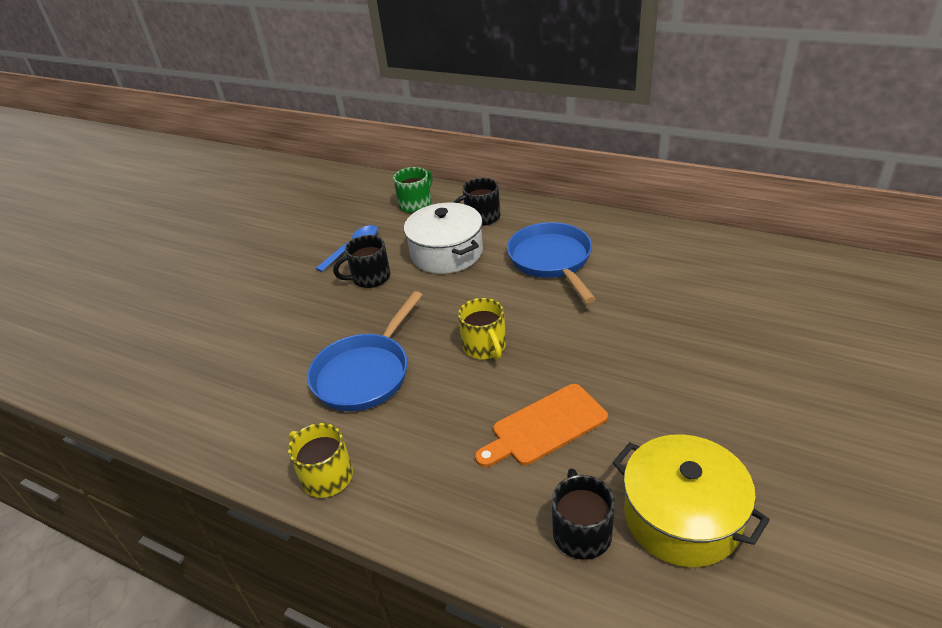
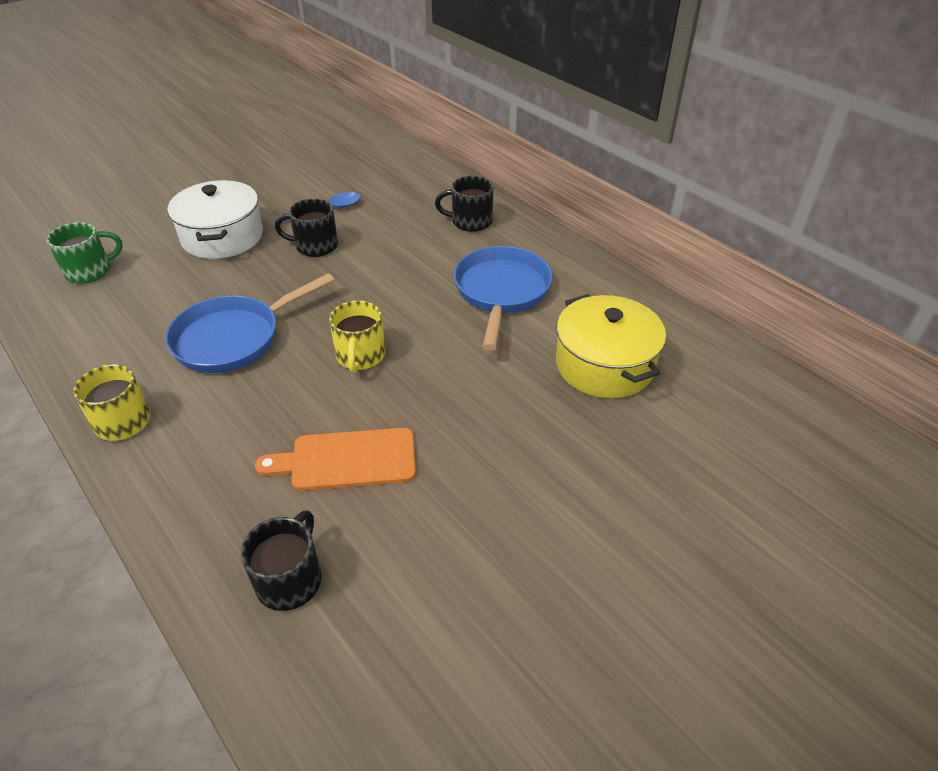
camera: 20 degrees right, 5 degrees up
(416, 204) = (419, 186): green mug -> green mug (90, 271)
(447, 253) = (406, 247): white pot -> white pot (222, 237)
(682, 517) = (397, 612): yellow pot -> yellow pot (604, 365)

